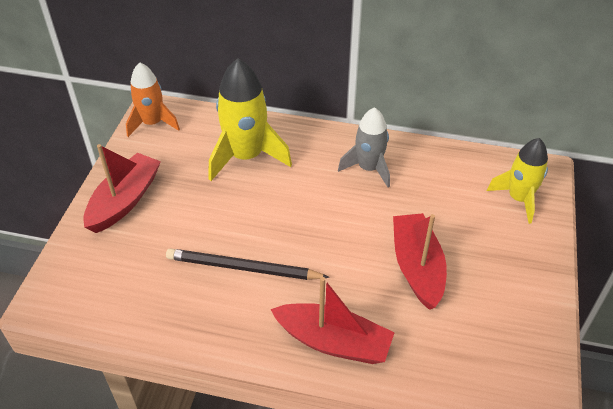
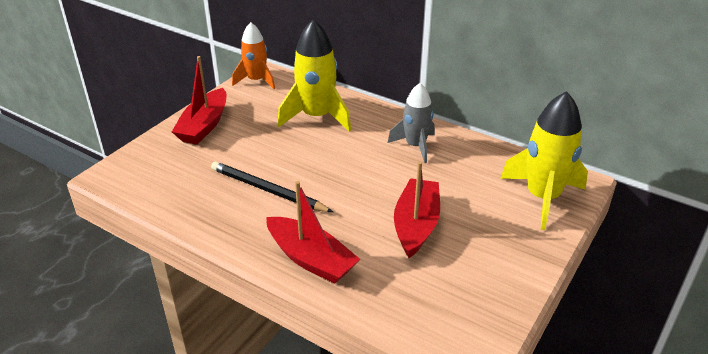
camera: 20 degrees right, 10 degrees down
(124, 201) = (204, 125): red boat -> red boat turned 150 degrees clockwise
(518, 199) = (542, 197): yellow rocket -> yellow rocket, size x1.53

